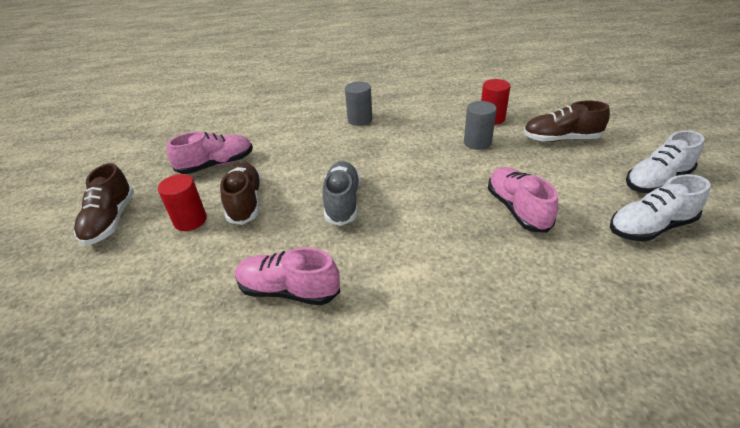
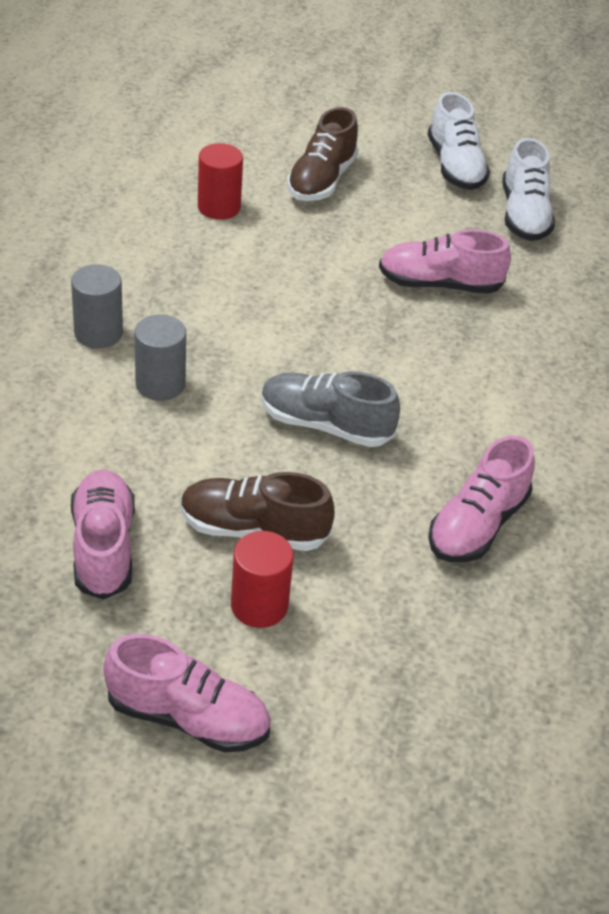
camera: 75 degrees left, 5 degrees up
(110, 221) = (188, 717): brown shoe -> pink shoe
(477, 142) = (272, 248): grey cylinder -> grey cylinder (160, 384)

